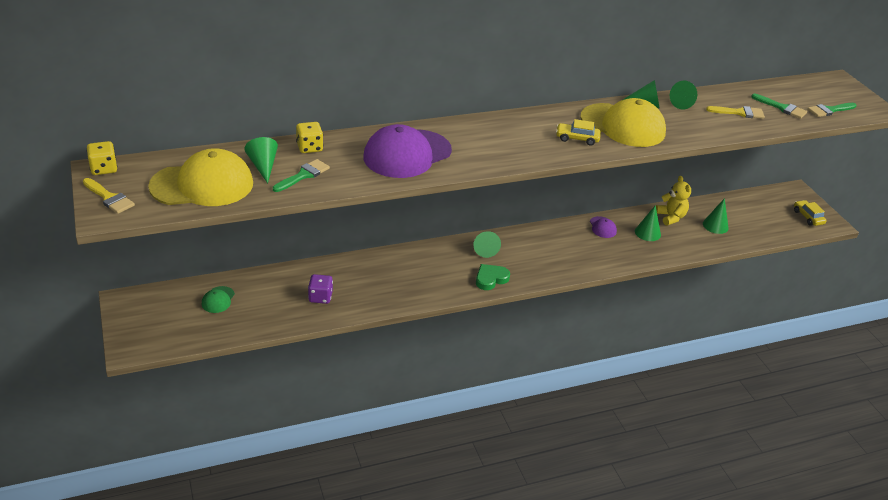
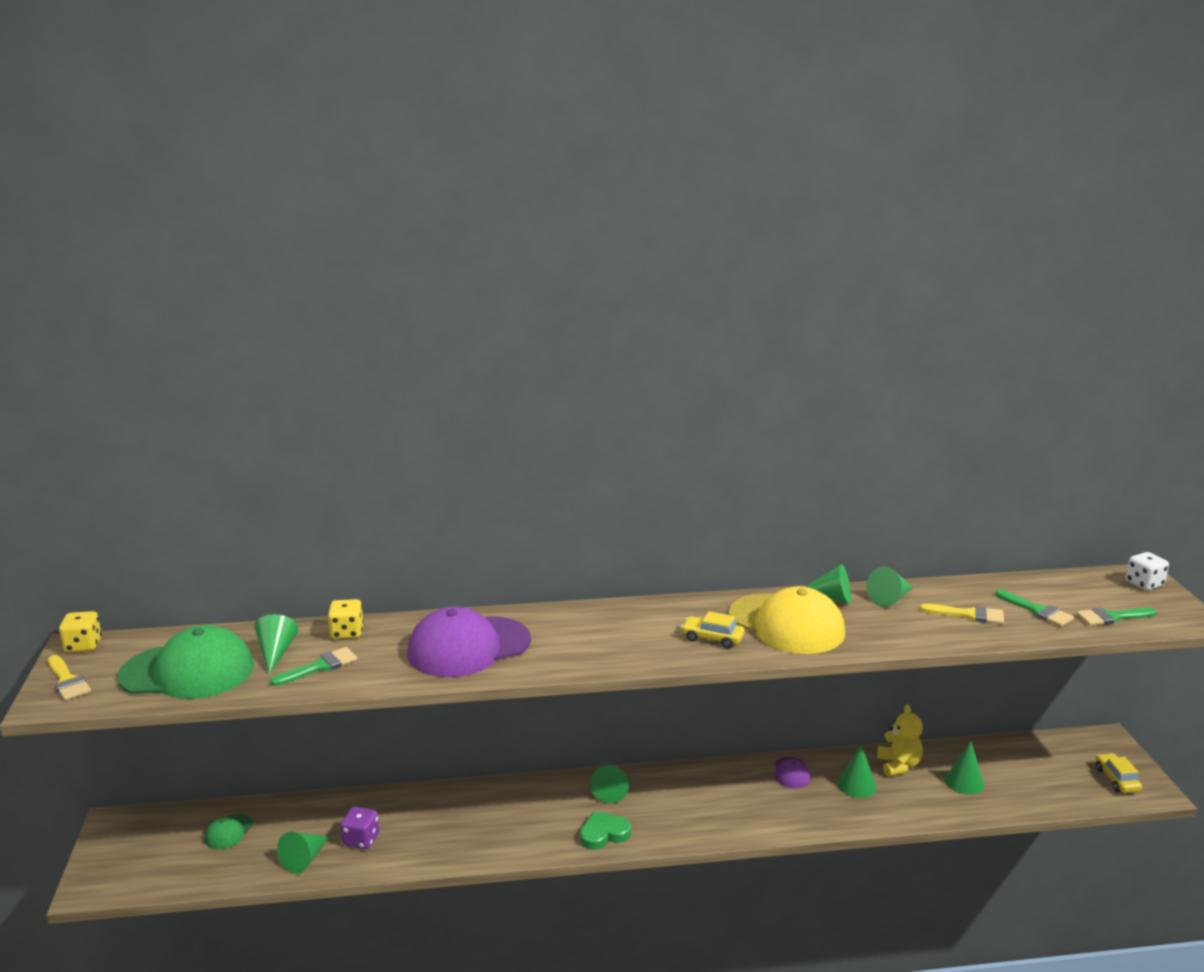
camera: 15 degrees right, 15 degrees down
(202, 185) = (187, 671): yellow cap -> green cap
(285, 314) = (305, 859): none -> green cone
(842, 85) = (1144, 584): none -> white dice

